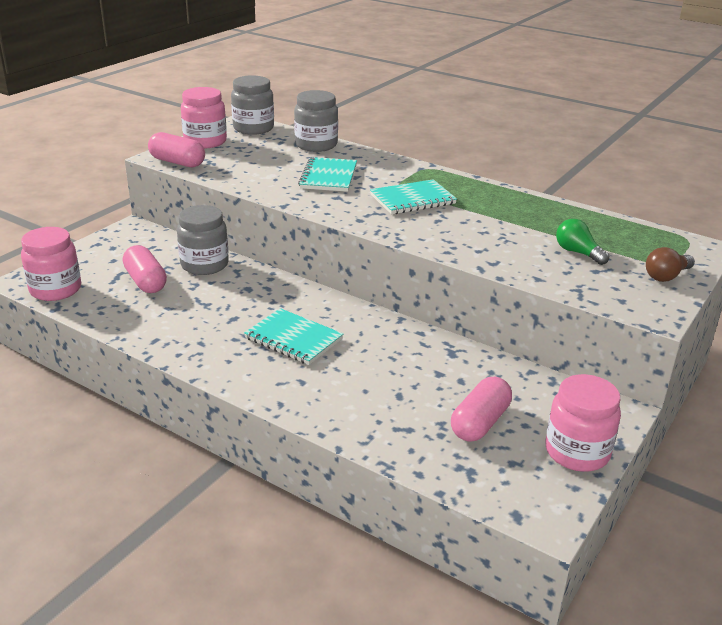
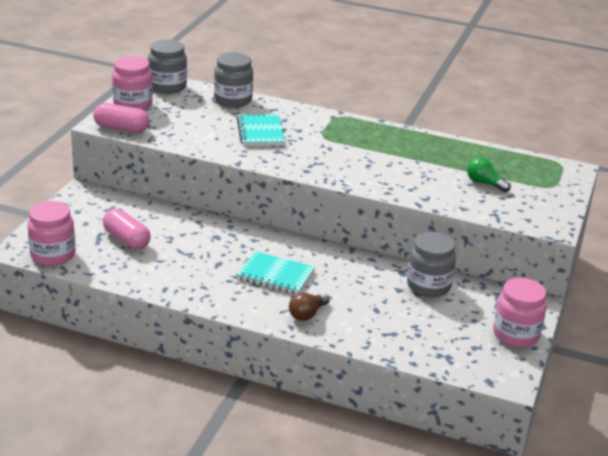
camera: 15 degrees left, 0 degrees up
(204, 265) = (168, 219): grey jar -> grey jar (428, 286)
(412, 199) = (340, 148): turquoise notebook -> none
(480, 423) = (442, 322): pink capsule -> none
(666, 276) = (553, 196): brown light bulb -> brown light bulb (307, 314)

